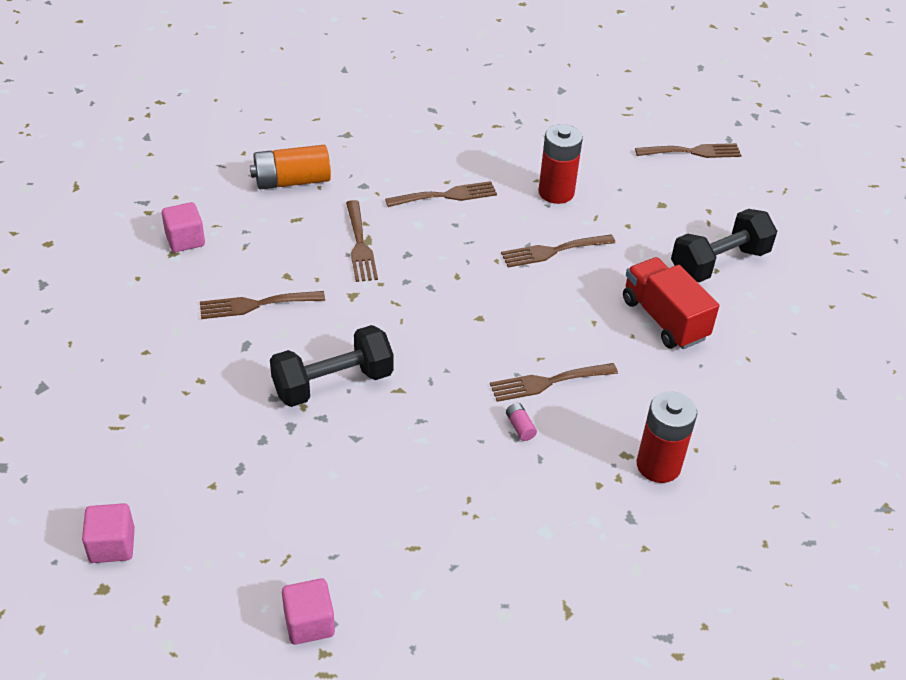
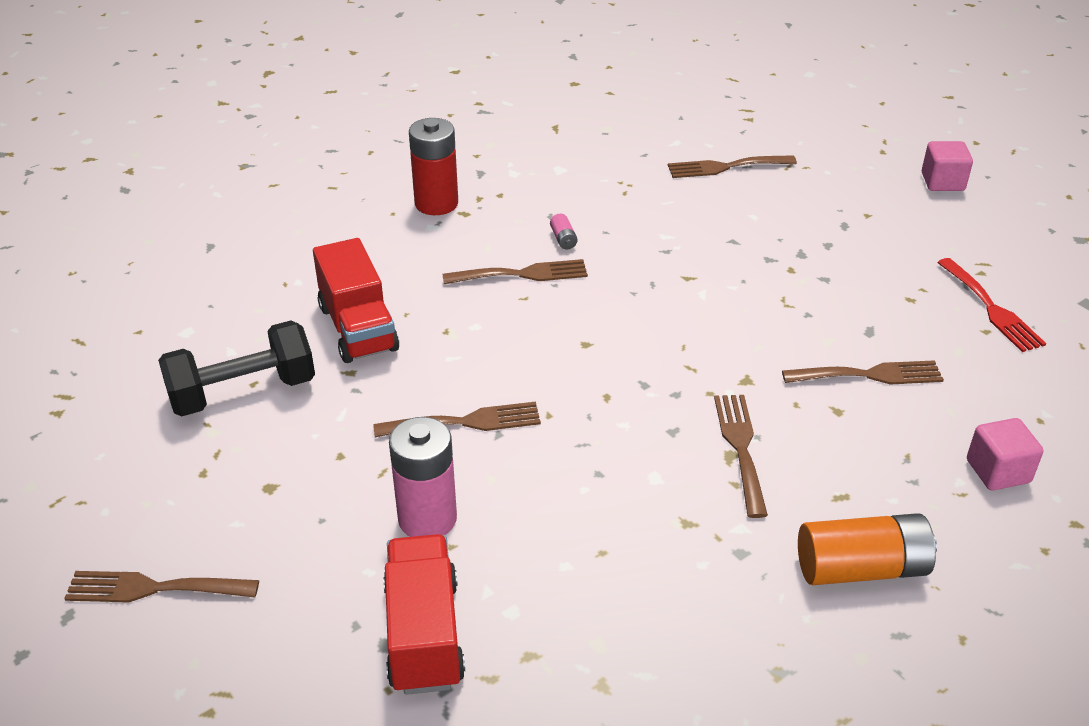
camera: 170 degrees left, 5 degrees down
(131, 374) = (991, 308): none -> red fork
(309, 623) = (762, 132): pink cube -> none
(333, 383) = (761, 287): black dumbbell -> none
(446, 195) = (605, 524): brown fork -> brown fork (725, 167)
(536, 140) = (424, 634): none -> red truck
(556, 192) = (427, 519): red battery -> pink battery

